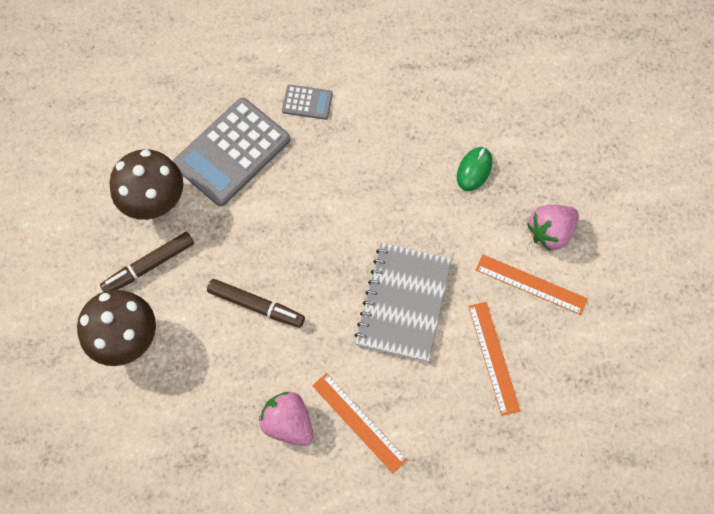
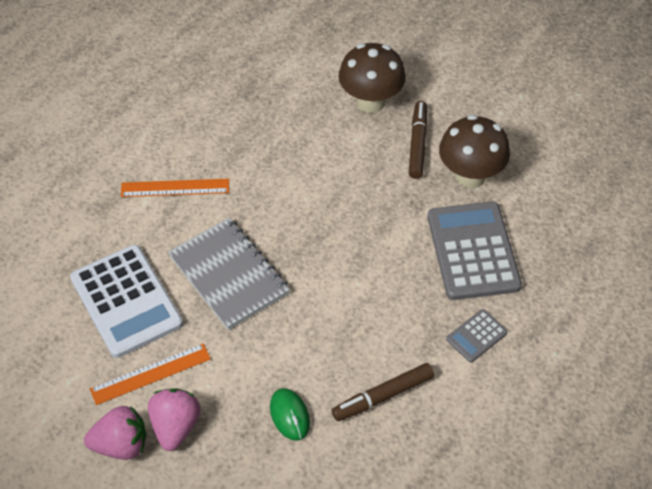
camera: 130 degrees right, 15 degrees down
(256, 306) = (322, 185): brown marker -> brown marker (383, 396)
(288, 423) = (218, 150): pink strawberry -> pink strawberry (121, 445)
(493, 357) = (126, 301): orange ruler -> white calculator

